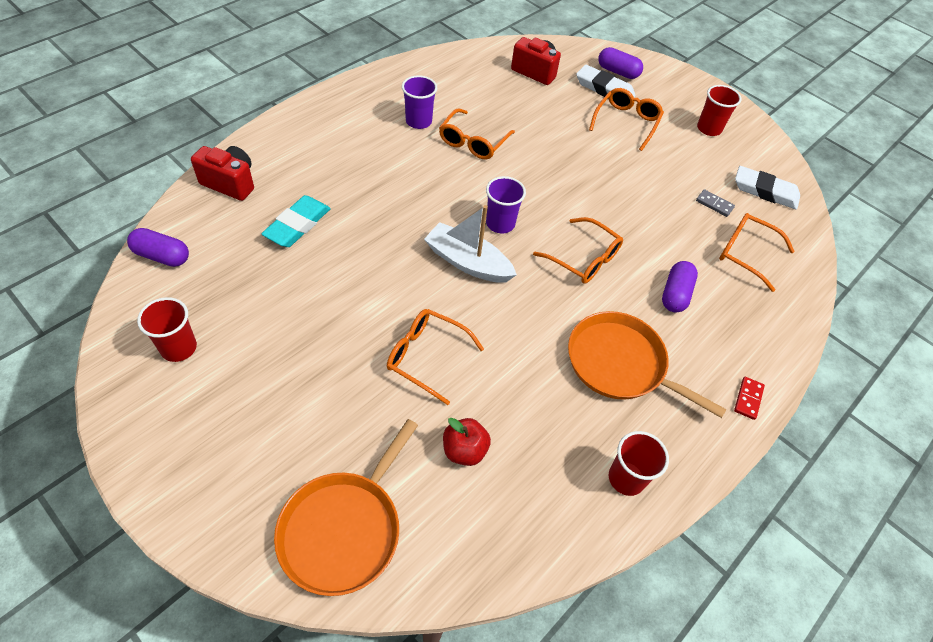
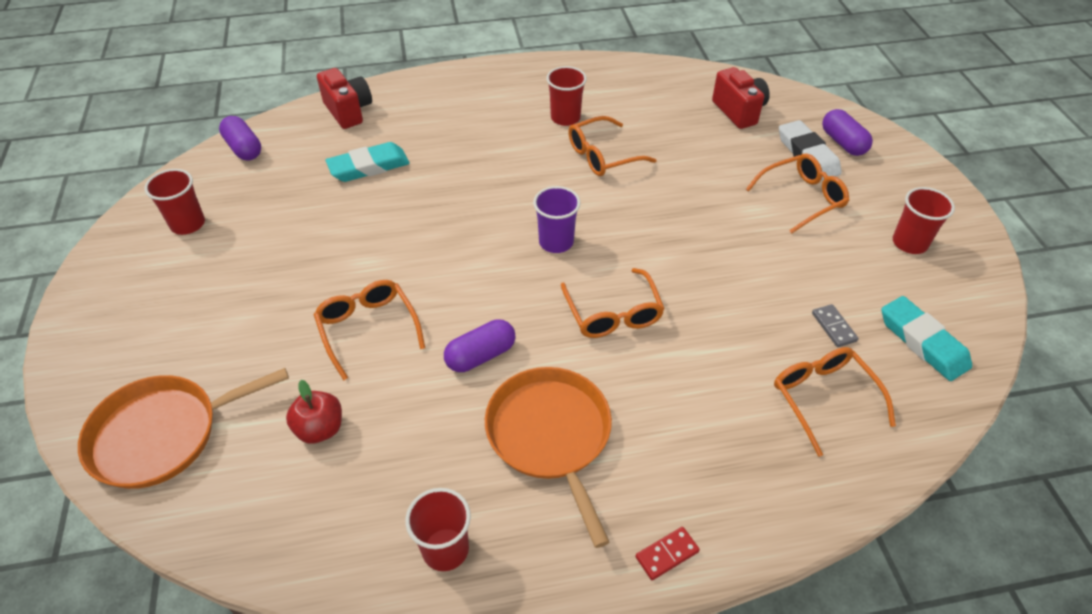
camera: 40 degrees right, 5 degrees down
(418, 121) = (565, 118): purple cup -> red cup
(468, 262) = (488, 264): white boat -> none
(675, 294) = (686, 398): purple capsule -> purple capsule (481, 355)
(765, 191) = (922, 342): white eraser -> turquoise eraser

